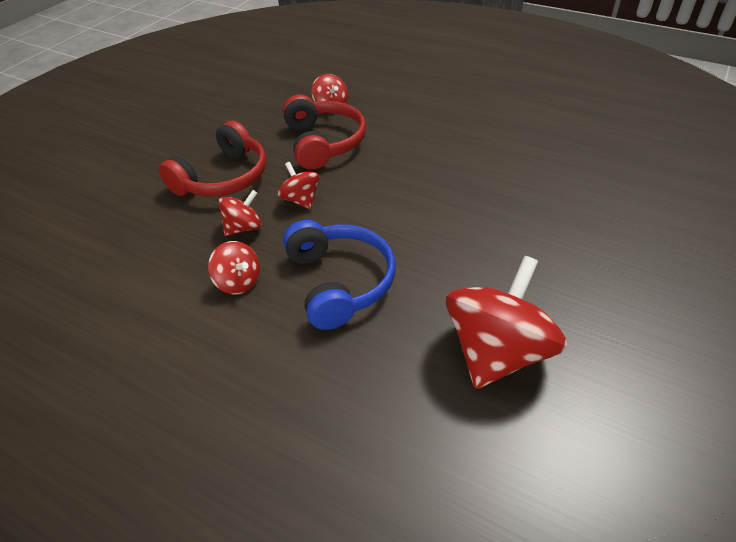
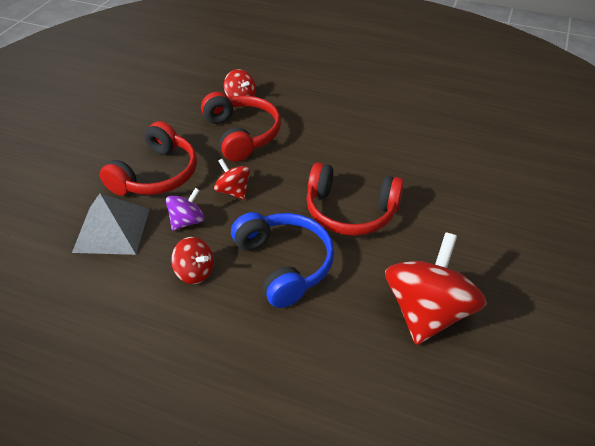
camera: 10 degrees left, 0 degrees up
(162, 230) = (111, 230): none -> grey pyramid
(243, 228) = (187, 221): red spinning top -> purple spinning top
(427, 230) = (350, 211): none -> red headphones

